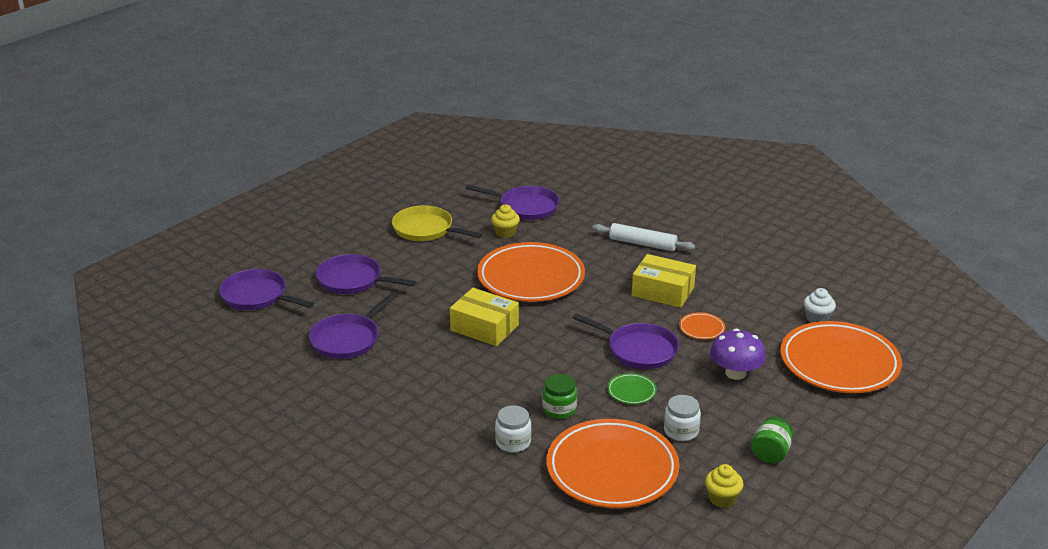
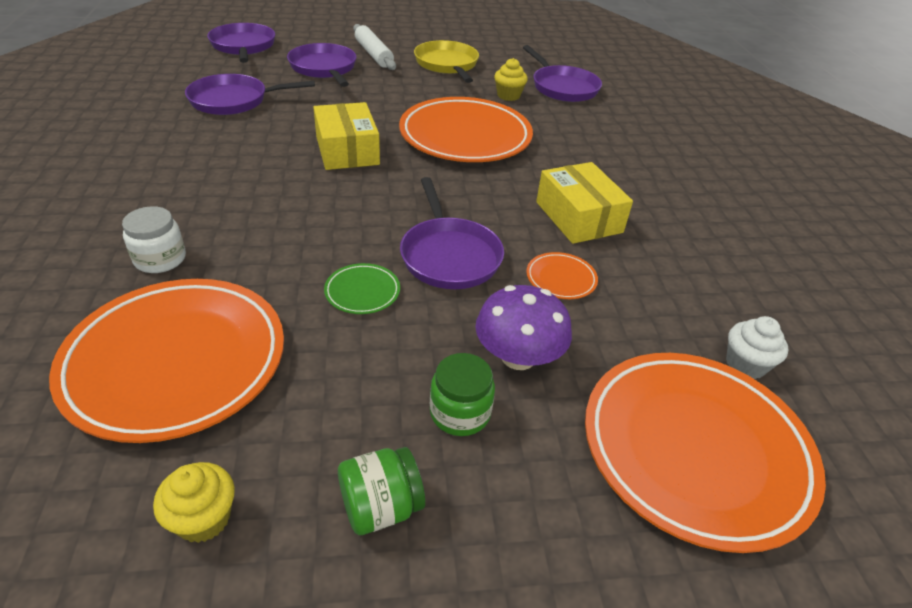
camera: 40 degrees right, 10 degrees up
(559, 409) = (261, 259): green jar -> green jar (460, 413)
(642, 244) = (630, 165): white rolling pin -> white rolling pin (374, 54)
(681, 431) = (329, 378): white jar -> none

